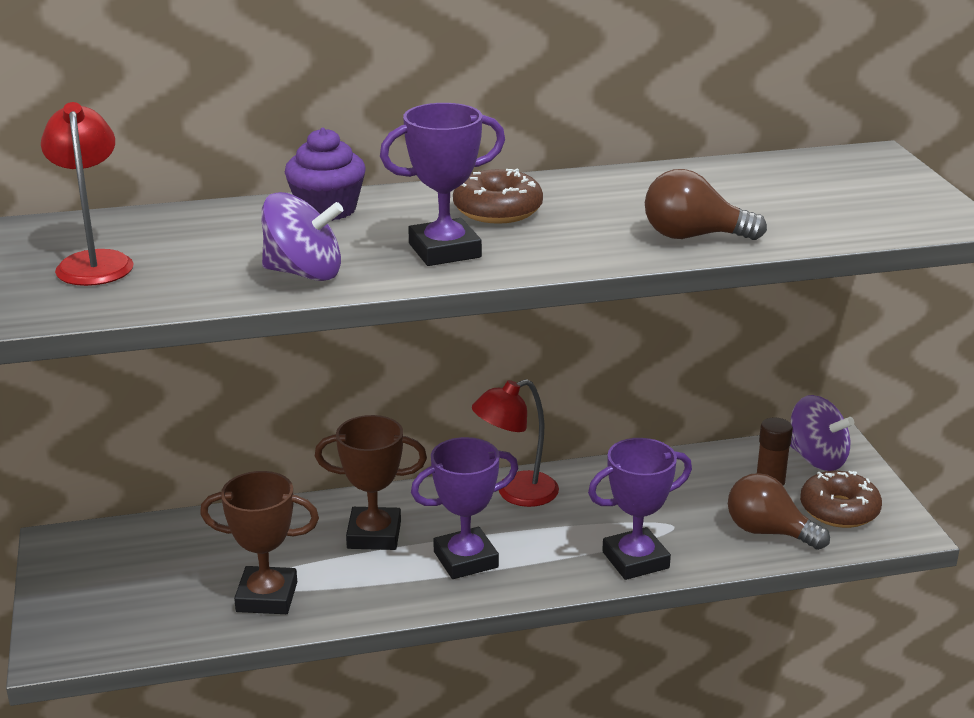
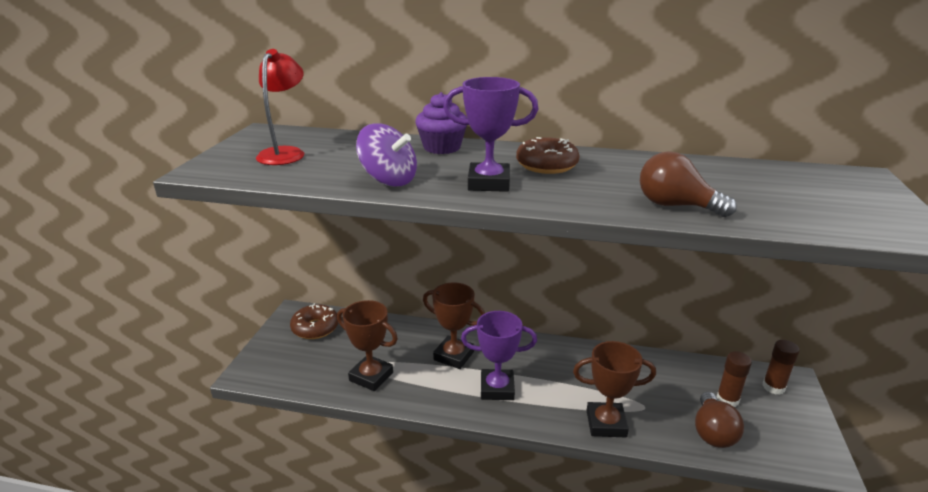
camera: 25 degrees right, 0 degrees up
(516, 493) = (552, 353): red lamp -> none
(635, 560) = (606, 423): purple trophy -> brown trophy
(768, 532) = (712, 432): brown light bulb -> brown light bulb turned 135 degrees counterclockwise
(817, 459) = (773, 387): purple spinning top -> brown glue stick
(839, 510) = (775, 432): brown donut -> brown donut (315, 328)

